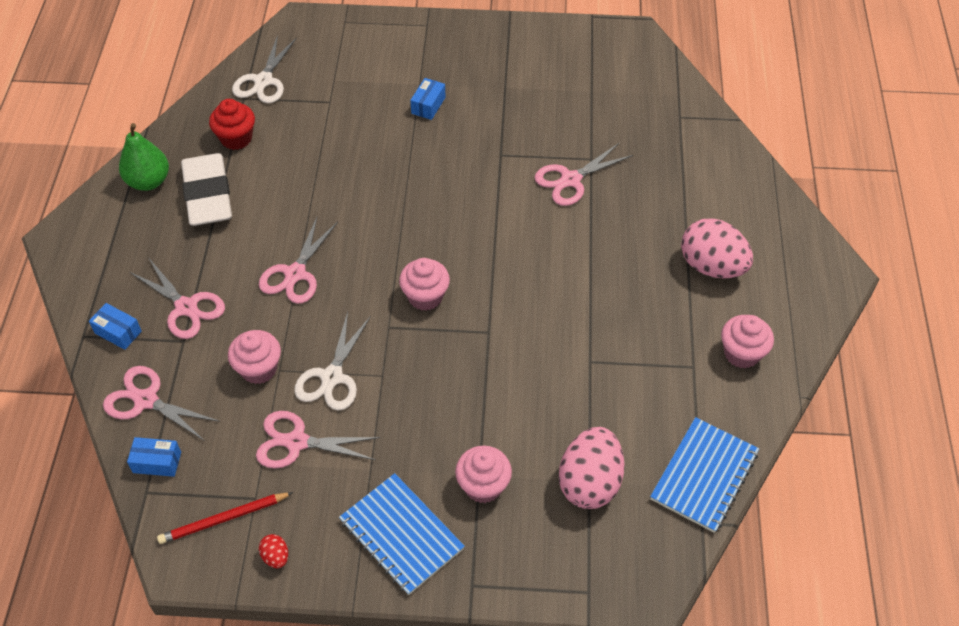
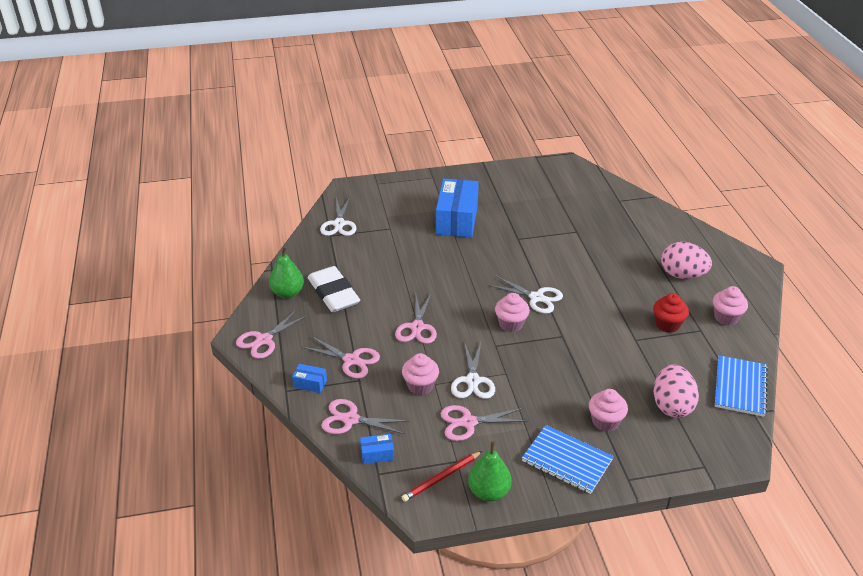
camera: 15 degrees left, 15 degrees down
(236, 138) = (337, 259): red cupcake -> red cupcake (667, 324)
(276, 557) = (489, 492): red egg -> green pear
(428, 105) = (457, 220): blue box -> blue box, size x2.34
(481, 260) = (536, 297): none -> white scissors
(571, 180) = (570, 245): pink scissors -> pink scissors (264, 340)

